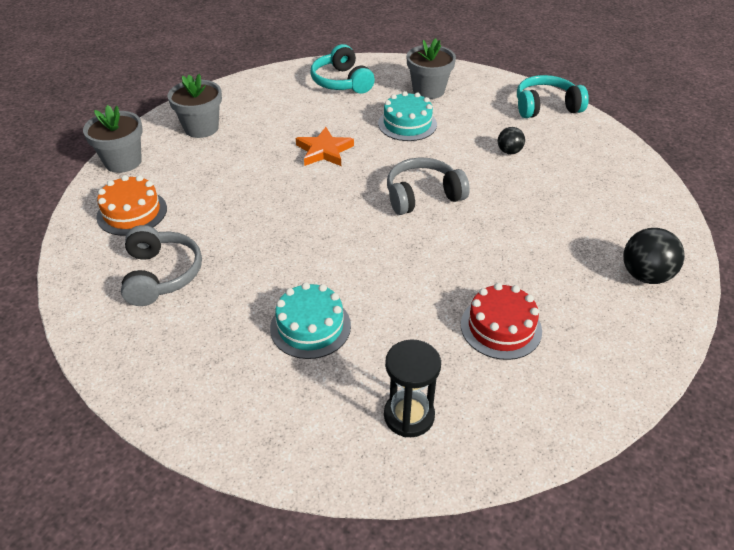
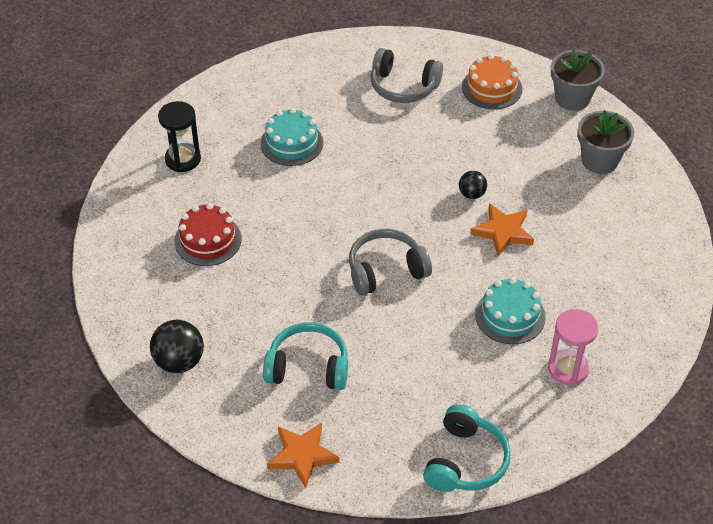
camera: 120 degrees right, 5 degrees up
(341, 82) = (632, 299): turquoise headphones -> turquoise headphones (308, 367)
(423, 196) = (386, 270): grey headphones -> grey headphones turned 120 degrees counterclockwise
(428, 90) = (568, 369): grey flower pot -> pink hourglass
(509, 151) = (406, 373): black ball -> black ball (472, 194)
(632, 172) = (302, 455): none -> orange star

